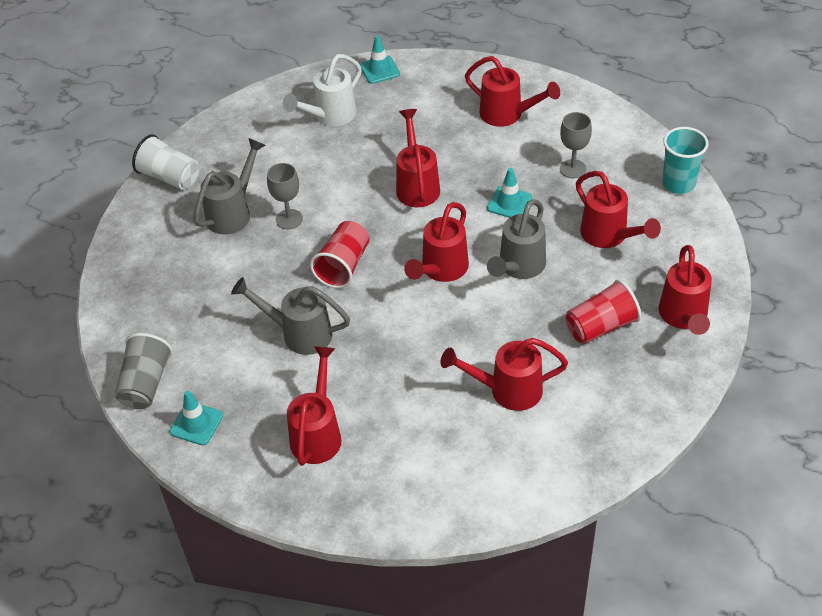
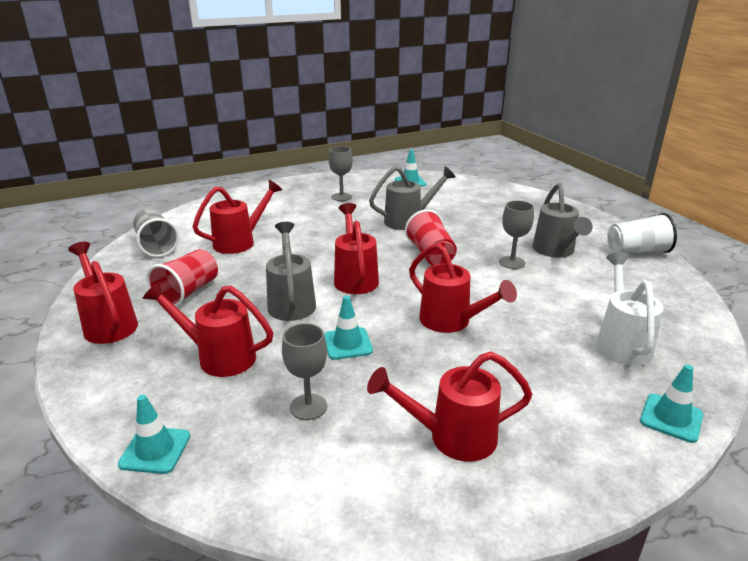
camera: 140 degrees right, 20 degrees down
(146, 384) = (459, 183): grey cup -> grey cup (156, 246)
(317, 433) = (341, 197): red watering can -> grey goblet
(678, 183) = (155, 450): turquoise cup -> turquoise traffic cone

